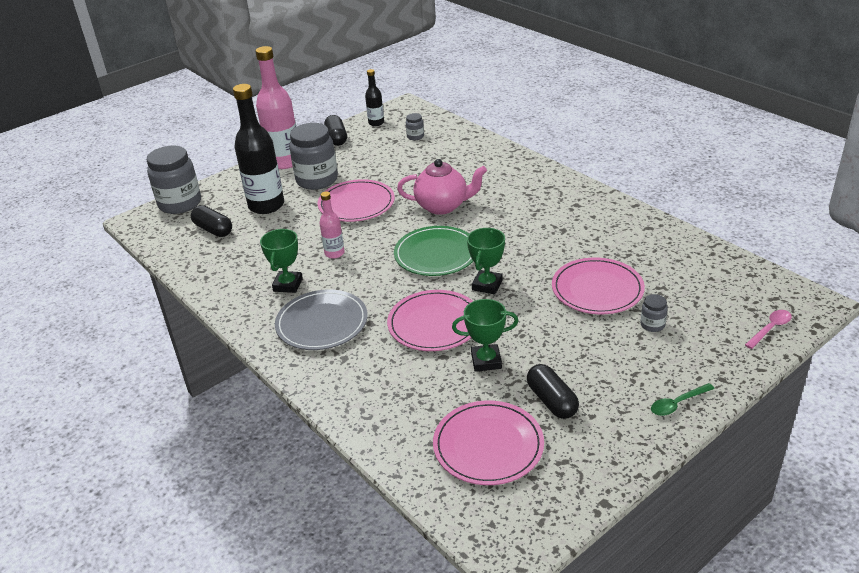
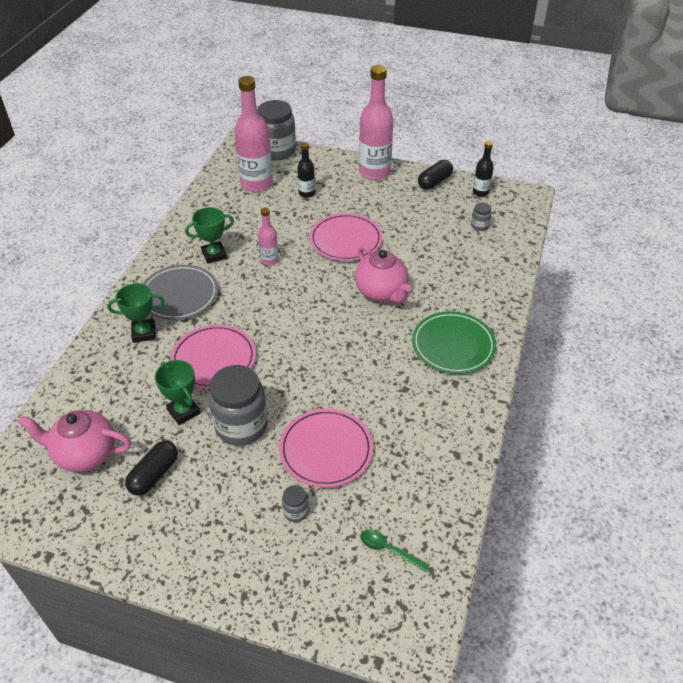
camera: 55 degrees right, 10 degrees up
(213, 230) = (256, 184): black capsule -> pink bottle
(266, 205) = (306, 193): black bottle -> black bottle, size x0.50
(317, 180) = (362, 202): grey jar -> grey jar (241, 426)
(436, 254) = (308, 319): green plate -> green plate (453, 345)
(487, 285) = (285, 370): green trophy -> green trophy (144, 333)
(488, 445) = (85, 454): pink plate -> pink teapot
(677, 404) = (191, 569): green spoon -> green spoon (388, 549)
(770, 328) = (346, 616): pink spoon -> none

